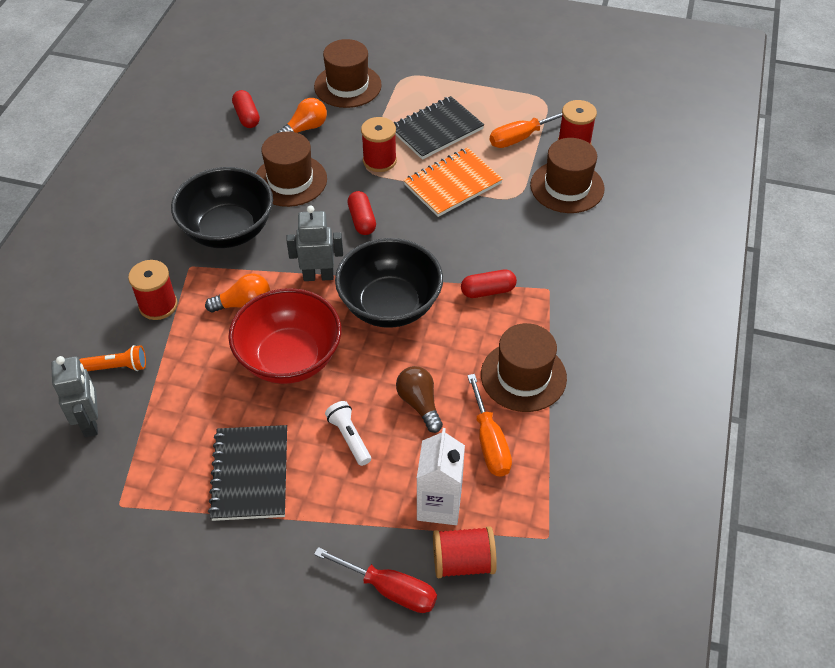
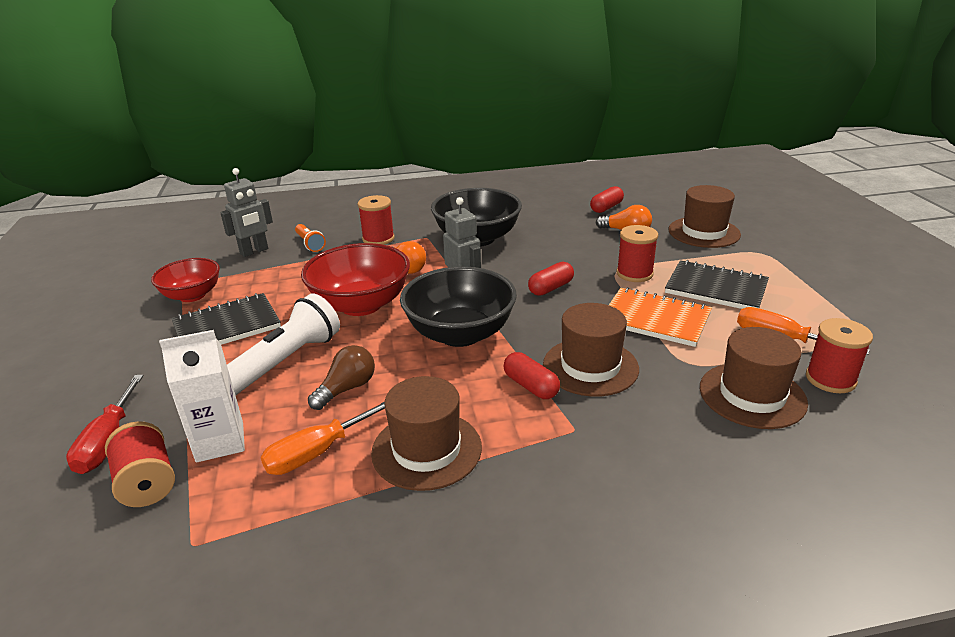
camera: 65 degrees right, 20 degrees down
(156, 497) = (192, 295): none -> red bowl
(290, 180) = (559, 244): brown hat -> brown hat (590, 366)
(349, 437) = (286, 361): white flashlight -> white flashlight, size x1.89

